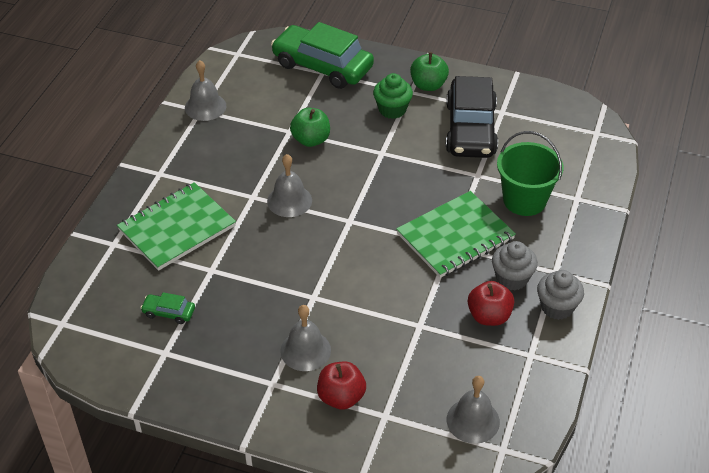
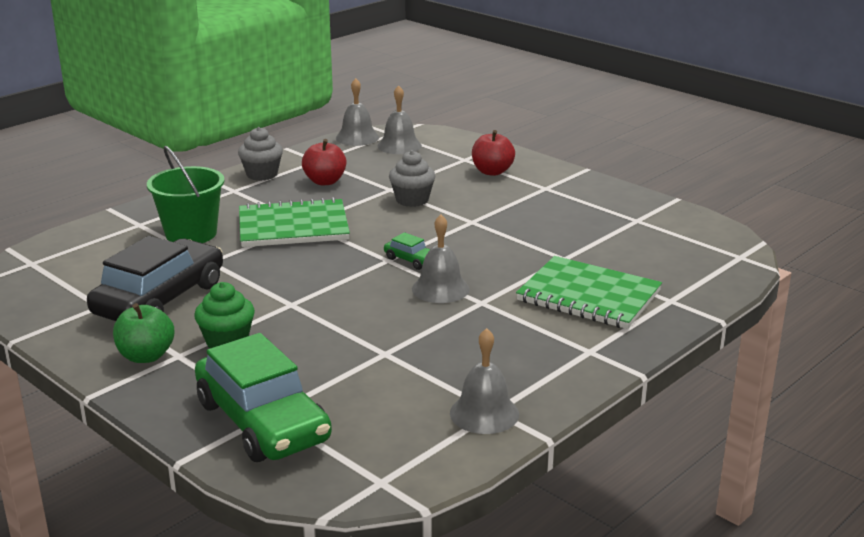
camera: 155 degrees left, 20 degrees down
(169, 312) = (623, 241): green car -> green car (411, 260)
(177, 228) = (588, 296): green notebook -> green notebook turned 45 degrees clockwise
(305, 350) = (503, 196): grey bell -> grey bell (357, 137)
(311, 140) = (365, 337): green apple -> none
(512, 278) = (277, 194): grey cupcake -> grey cupcake (412, 200)

